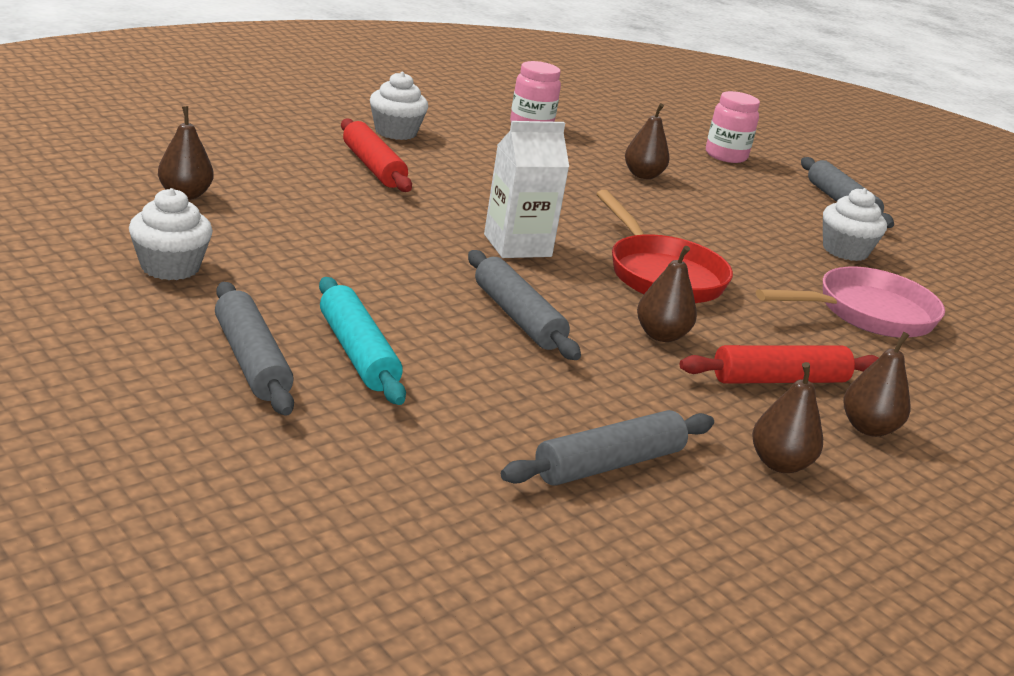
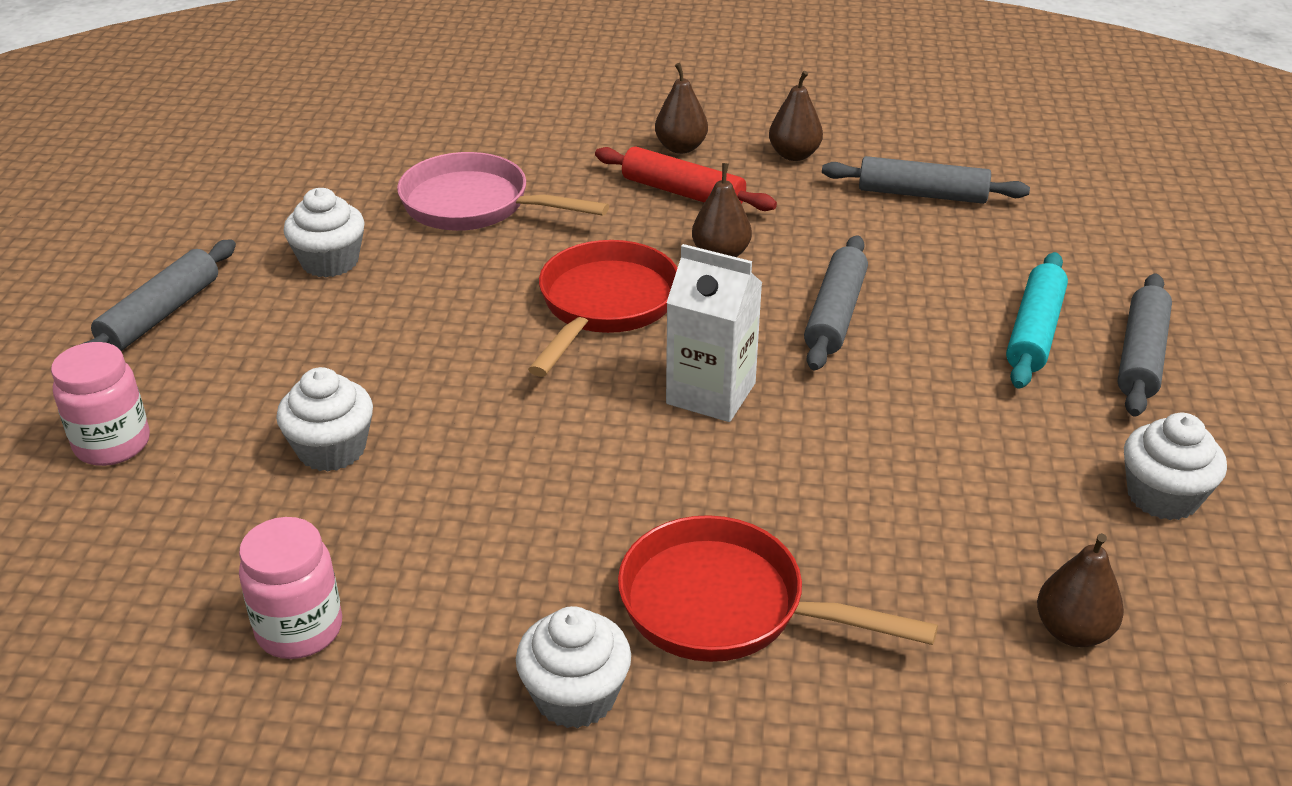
camera: 130 degrees left, 10 degrees up
(373, 167) = (726, 606): red rolling pin -> red pan
(643, 175) = (332, 449): brown pear -> white cupcake

